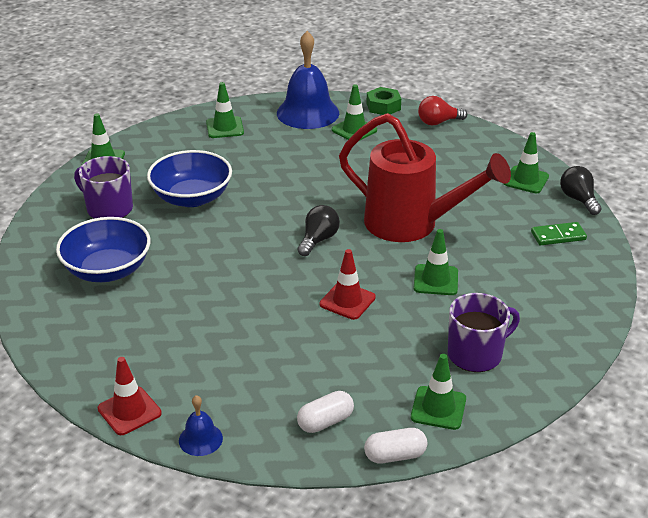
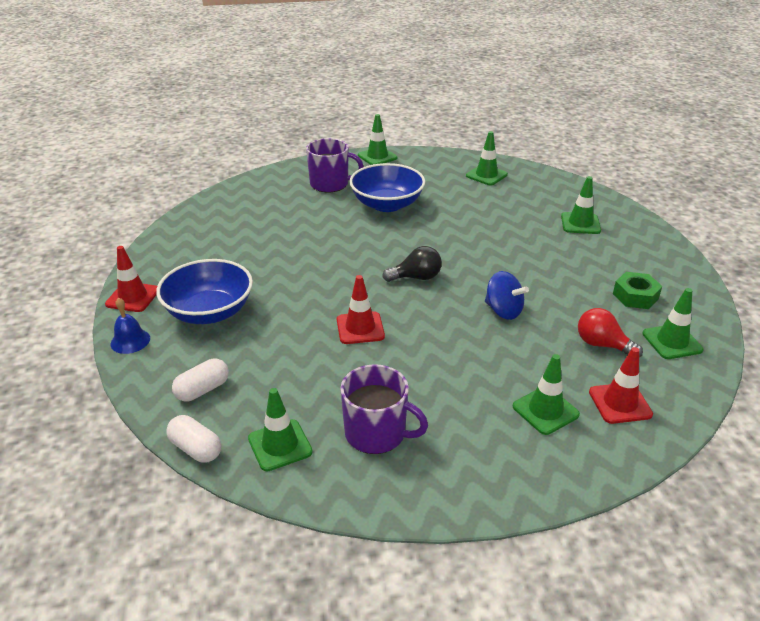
camera: 50 degrees right, 0 degrees up
(107, 270) = (267, 216): blue bowl -> blue bowl (209, 312)
(109, 209) = (330, 184): purple mug -> purple mug turned 105 degrees clockwise
(308, 113) = (565, 195): blue bell -> none
(325, 422) = (203, 390): white capsule -> white capsule turned 60 degrees counterclockwise
(383, 106) = (637, 220): green nut -> green nut (635, 296)
(411, 224) = (503, 311): red watering can -> blue spinning top
(435, 280) = (447, 360): green traffic cone -> green traffic cone (545, 410)
(438, 122) = (666, 255): red light bulb -> red light bulb (602, 345)
(558, 236) = (620, 403): green domino -> red traffic cone
(578, 199) = (699, 389): black light bulb -> none

